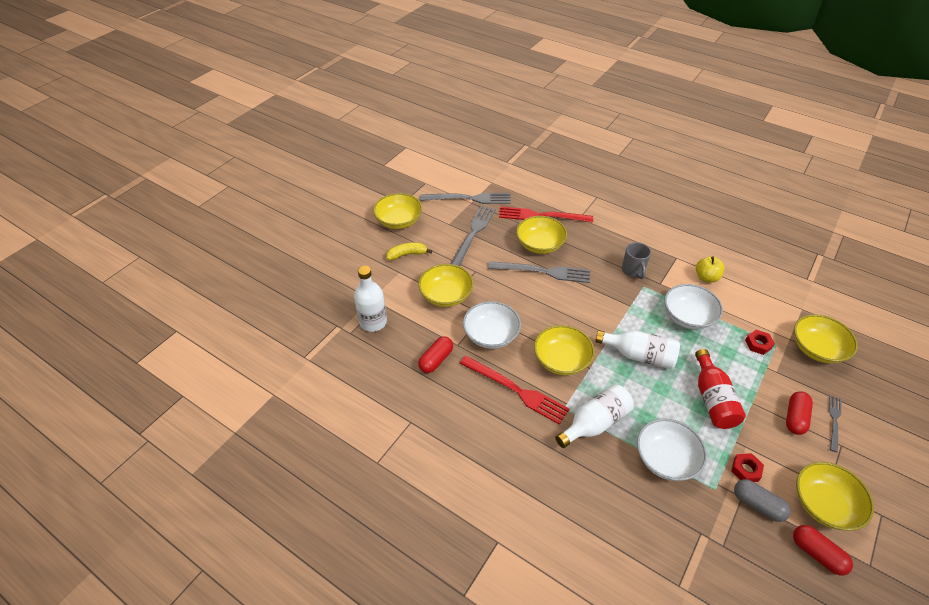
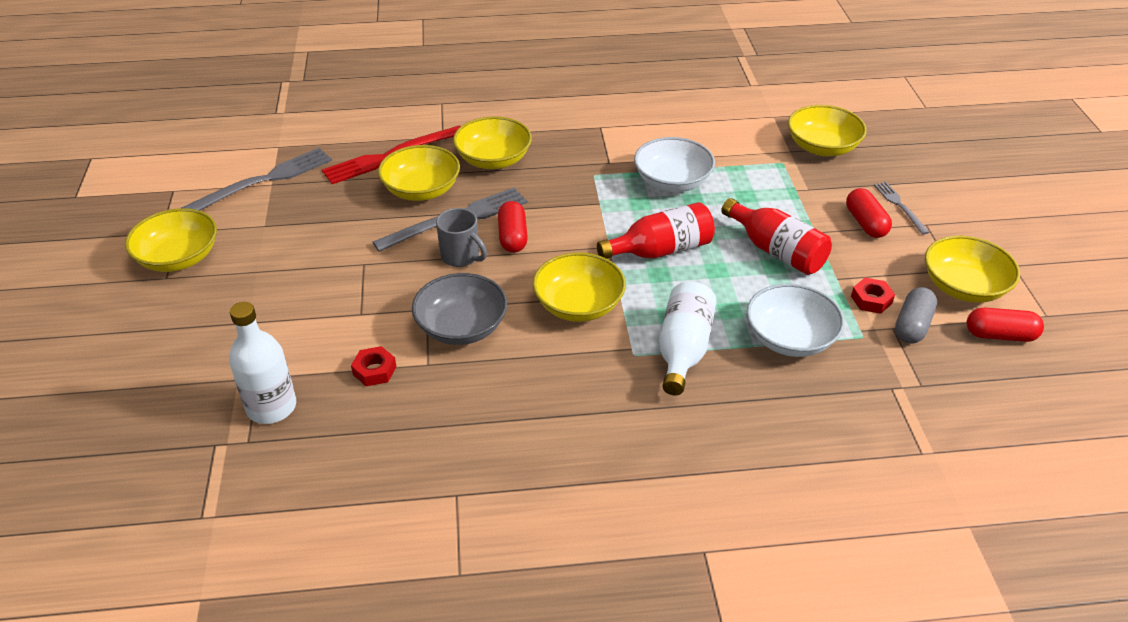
camera: 40 degrees left, 5 degrees down
(407, 254) = (237, 294): yellow banana -> none
(436, 360) = (416, 399): red capsule -> red capsule (513, 237)
(446, 295) = (350, 314): yellow bowl -> yellow bowl (493, 160)
(473, 234) = (315, 221): grey fork -> none
(491, 335) = (461, 327): white bowl -> grey bowl
(516, 390) = (557, 371): red fork -> none
(633, 271) = (566, 164): grey mug -> grey mug (461, 257)
(639, 355) = (660, 250): white bottle -> red bottle
(706, 277) = (652, 132): yellow apple -> none
(757, 505) = (912, 326): grey capsule -> grey capsule turned 60 degrees counterclockwise
(758, 344) = (766, 172): red nut -> red nut (374, 370)

